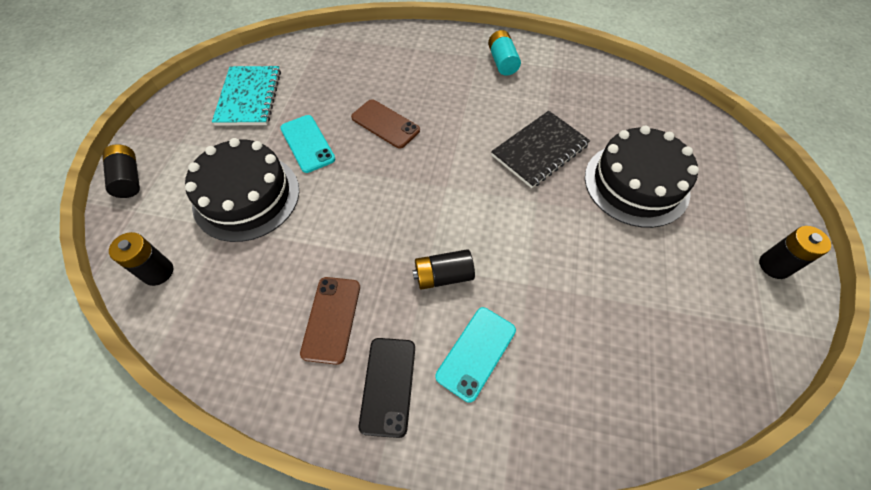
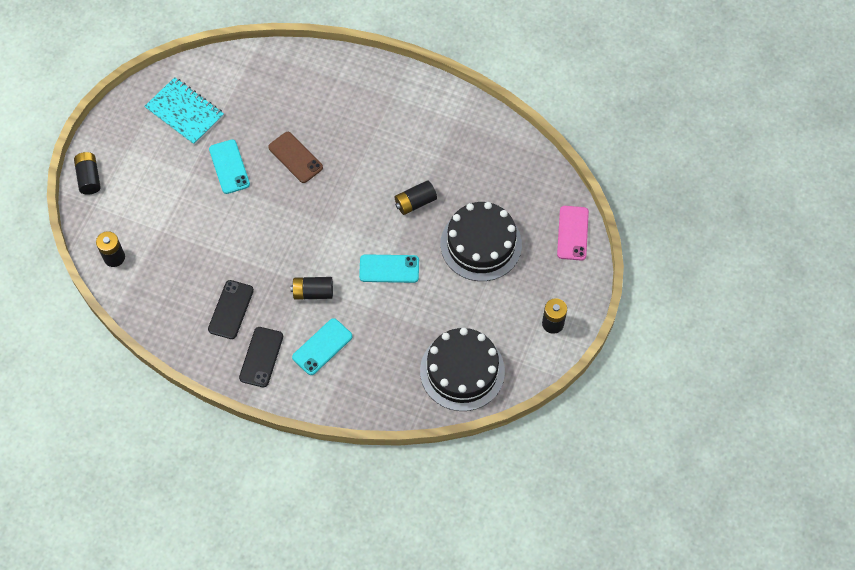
camera: 10 degrees right, 5 degrees up
(246, 196) = (178, 207): black cake -> black cake (462, 371)
(249, 97) = (185, 112): turquoise notebook -> turquoise notebook turned 60 degrees counterclockwise
(331, 319) = (231, 309): brown phone -> black phone
(502, 62) = (412, 106): turquoise battery -> none
(535, 230) = (389, 269): none -> turquoise phone
(539, 150) = (415, 202): black notebook -> black battery
(736, 156) = (572, 233): none -> pink phone

